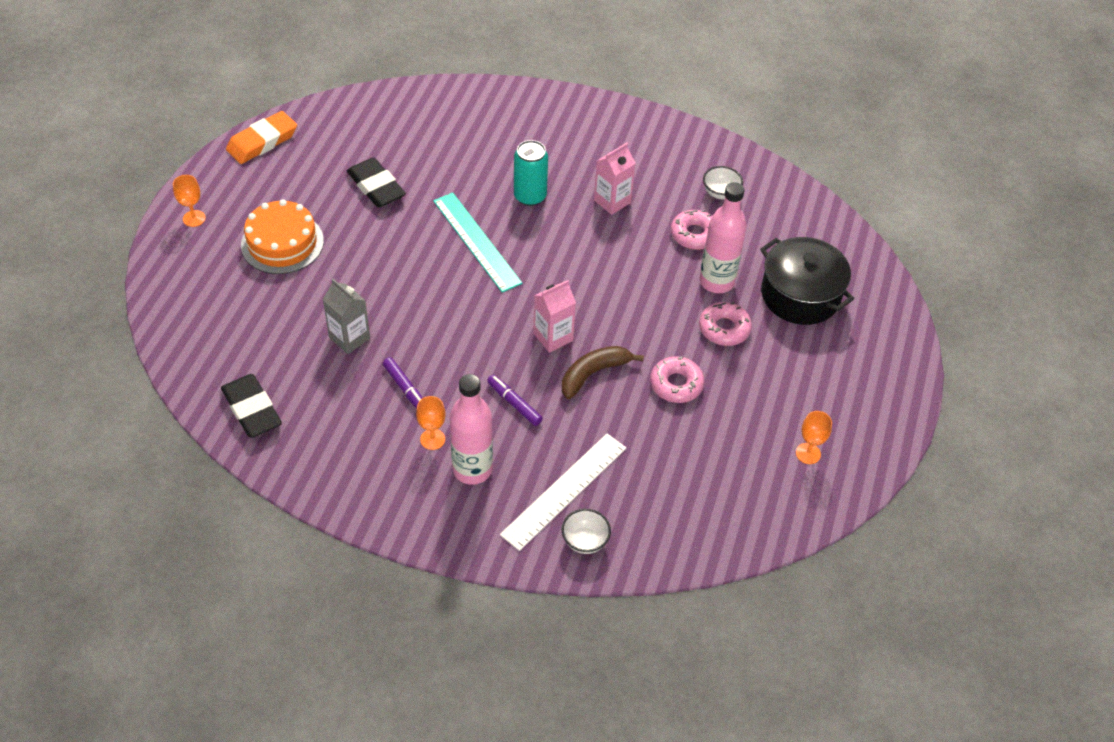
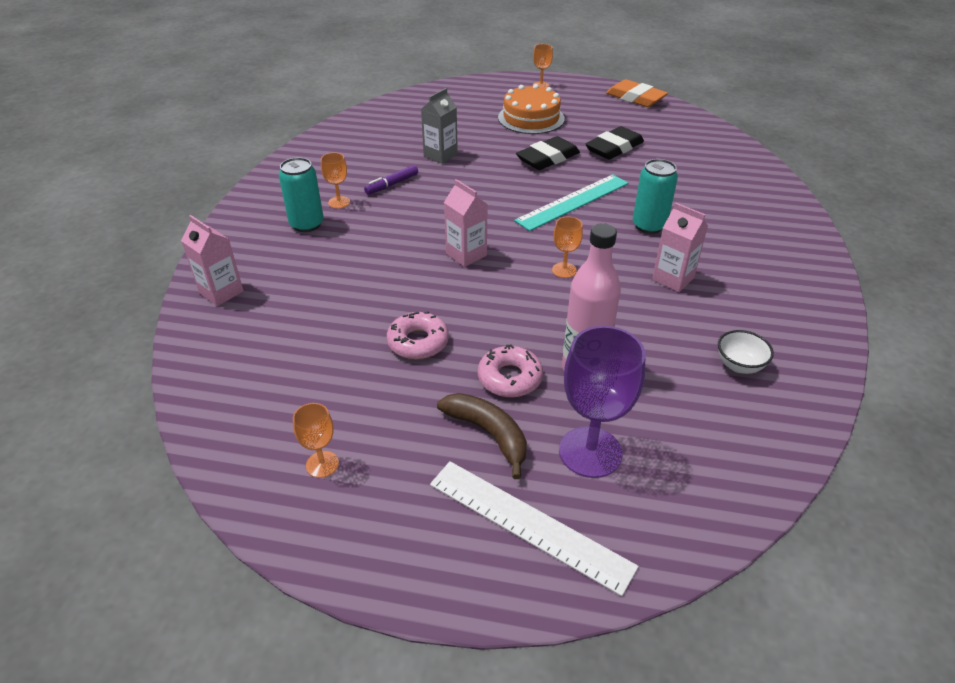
camera: 85 degrees right, 10 degrees down
(252, 409) = (364, 127): black eraser -> black eraser (548, 158)
(472, 469) = (307, 224): pink bottle -> turquoise can
(514, 403) = (381, 239): purple marker -> none
(564, 491) = (280, 276): white ruler -> white ruler (528, 524)
(585, 541) = (221, 292): white bowl -> pink carton
(589, 269) = (564, 270): none -> orange goblet
(593, 374) = (424, 283): brown banana -> brown banana (488, 434)
(694, 235) = (653, 345): pink donut -> none
(800, 295) = (590, 452): black pot -> purple goblet

